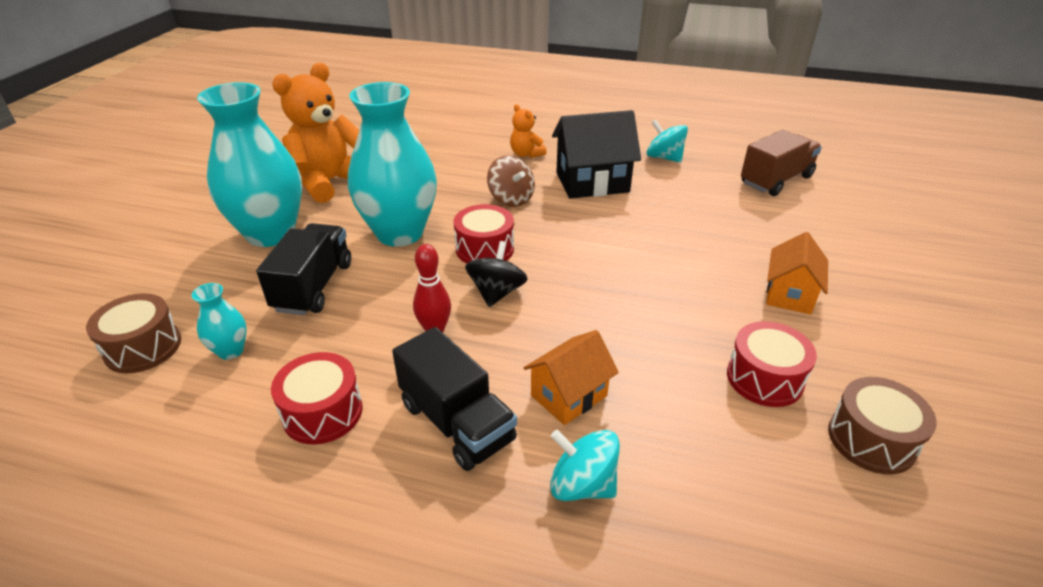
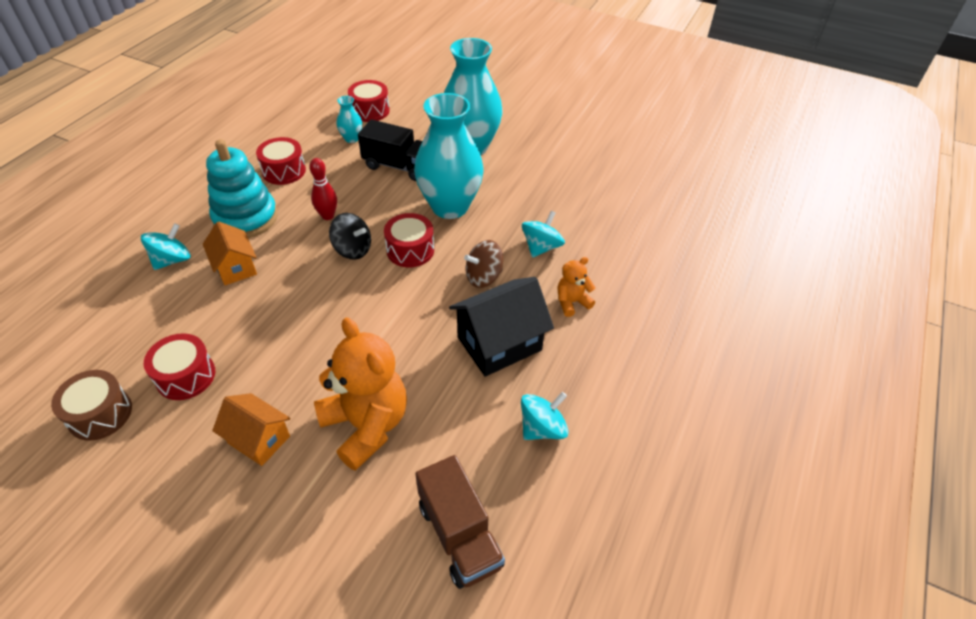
camera: 100 degrees right, 10 degrees up
(143, 347) = (370, 111): brown drum -> red drum
(329, 182) = (540, 172): orange teddy bear -> orange teddy bear (366, 425)
(456, 422) = (246, 218): black truck -> turquoise stacking toy
(457, 172) = (541, 247): none -> turquoise spinning top
(592, 182) = (499, 343): black house -> black house turned 60 degrees clockwise

